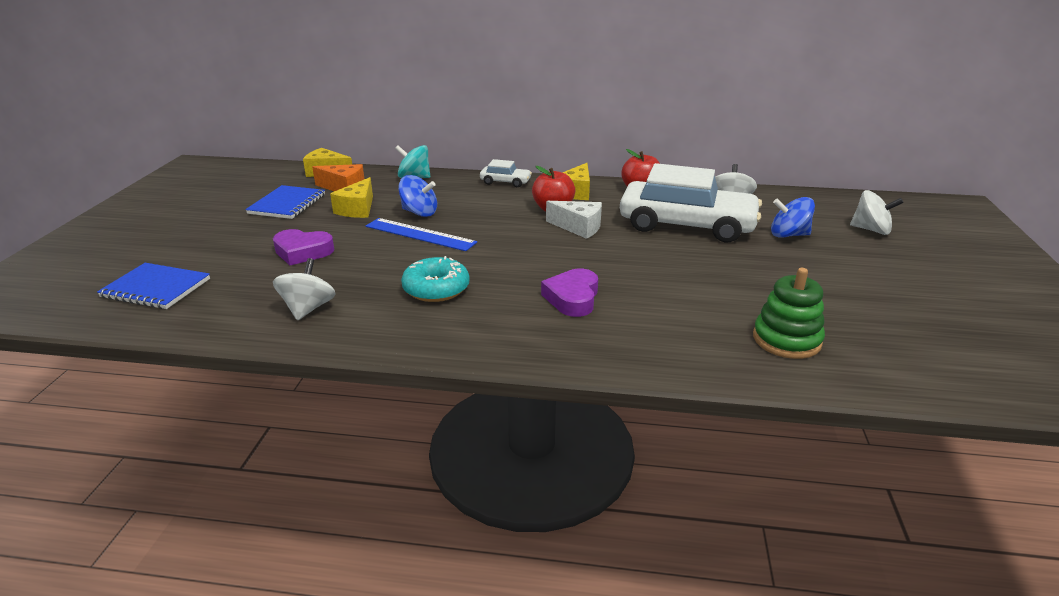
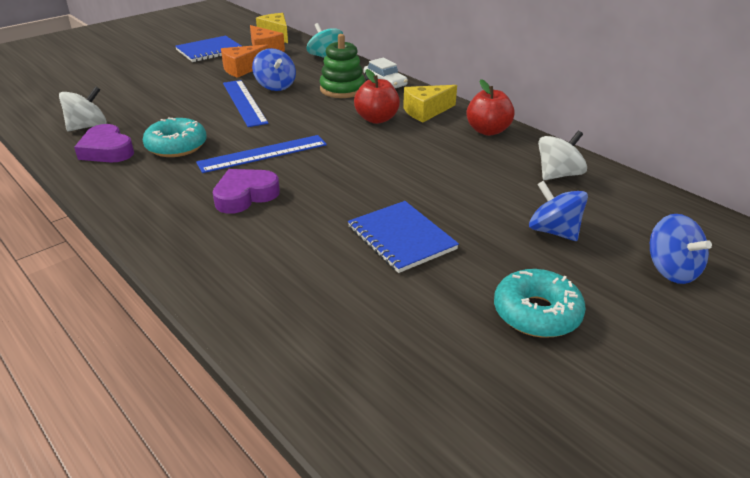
camera: 40 degrees right, 5 degrees up
(156, 288) = (50, 81): blue notebook -> blue notebook (401, 238)
(302, 252) = (156, 87): purple heart -> purple heart (107, 150)
(357, 209) = (242, 69): yellow cheese -> orange cheese
(521, 265) = (263, 154): none -> blue ruler
(579, 227) = (366, 142): white cheese -> none
(686, 225) = (465, 178): white car -> none
(786, 340) = (334, 321): green stacking toy -> green stacking toy (342, 89)
(862, 281) = (536, 313): none -> turquoise donut
(871, 230) = (671, 270): white spinning top -> blue spinning top

